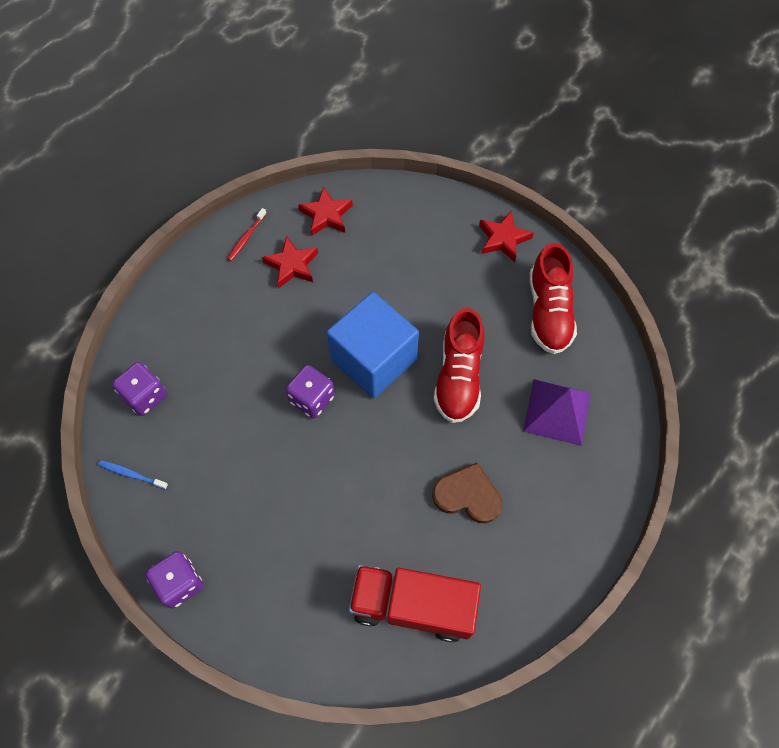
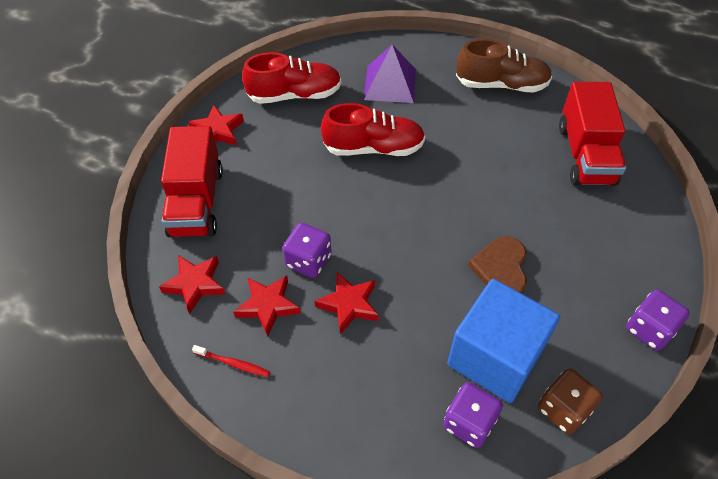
camera: 100 degrees left, 10 degrees down
(131, 474) = (563, 409): blue toothbrush -> brown dice
(277, 326) = (349, 304): none -> red star
(312, 399) = (426, 256): purple dice -> purple dice (308, 261)
(373, 359) = (370, 213): blue cube -> blue cube (495, 357)
(415, 219) = (196, 202): none -> red truck
(467, 495) = (481, 131): brown heart -> brown heart (501, 268)
(543, 541) = (501, 85): none -> brown shoe

